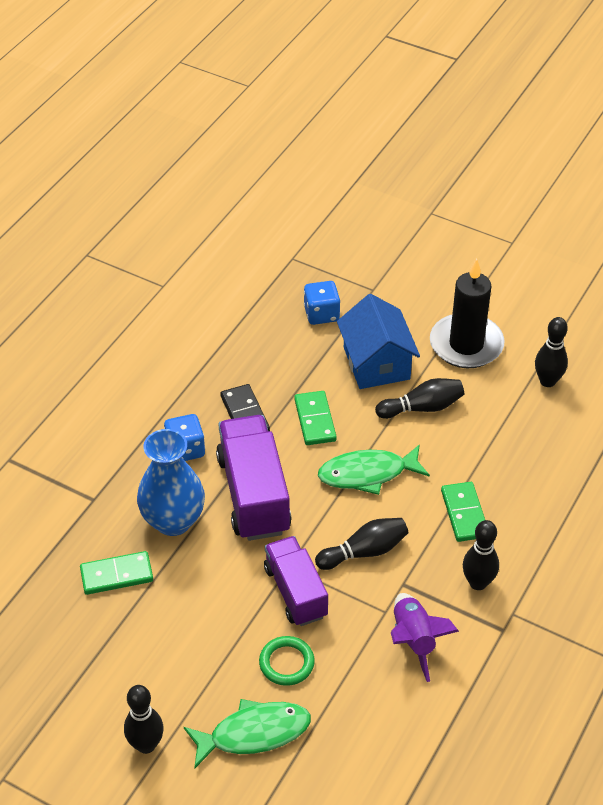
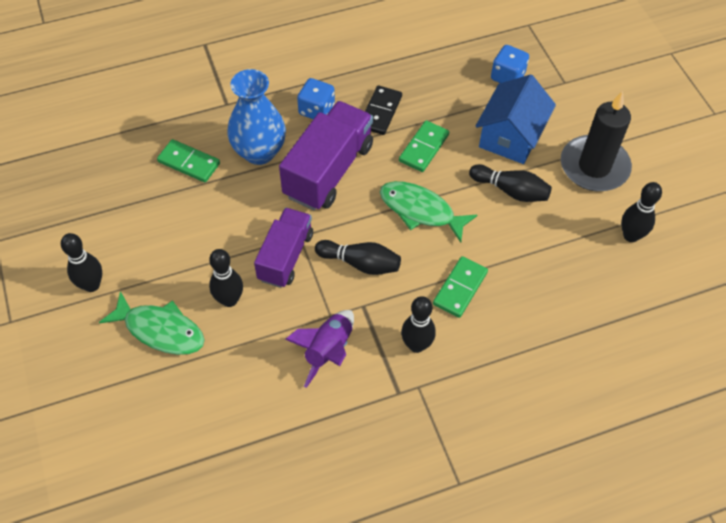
camera: 40 degrees right, 10 degrees up
(286, 663) = (229, 300): green ring -> black bowling pin

